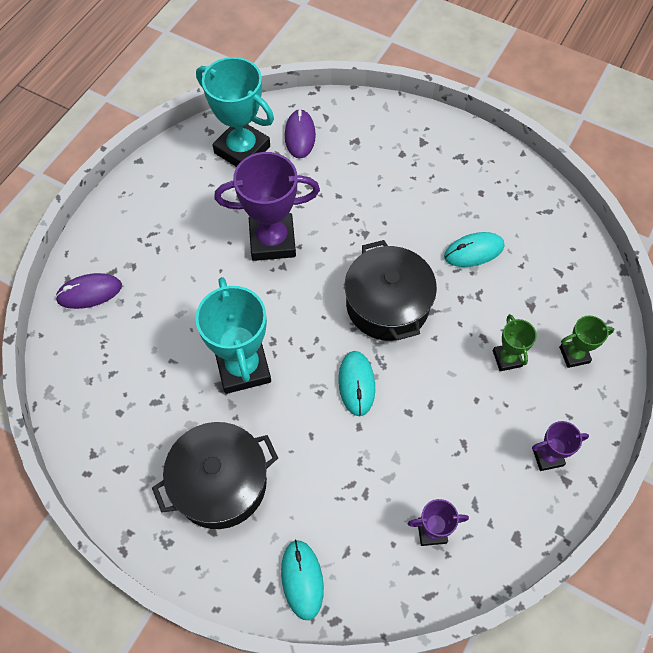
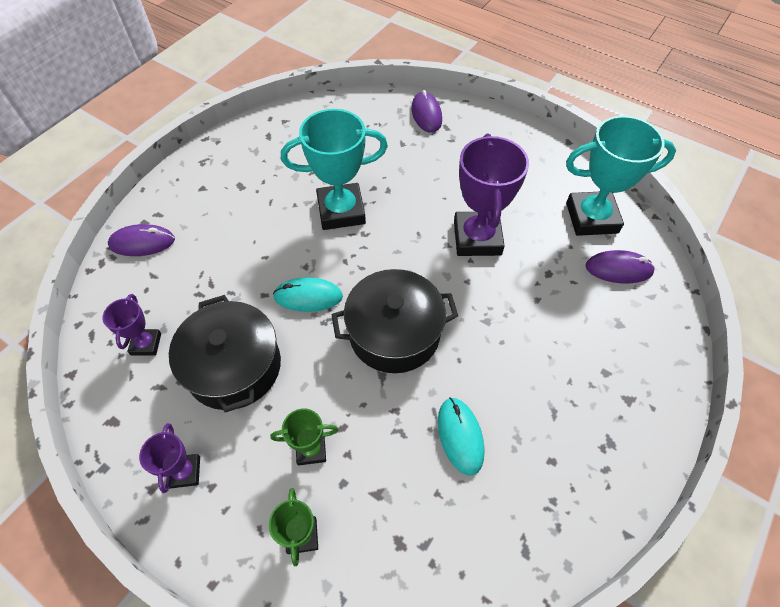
camera: 95 degrees right, 5 degrees down
(220, 483) = (239, 193): black pot -> black pot (234, 367)
(242, 150) = (591, 218): turquoise trophy -> turquoise trophy turned 45 degrees clockwise
(302, 579) = (142, 243): turquoise mouse -> purple mouse

